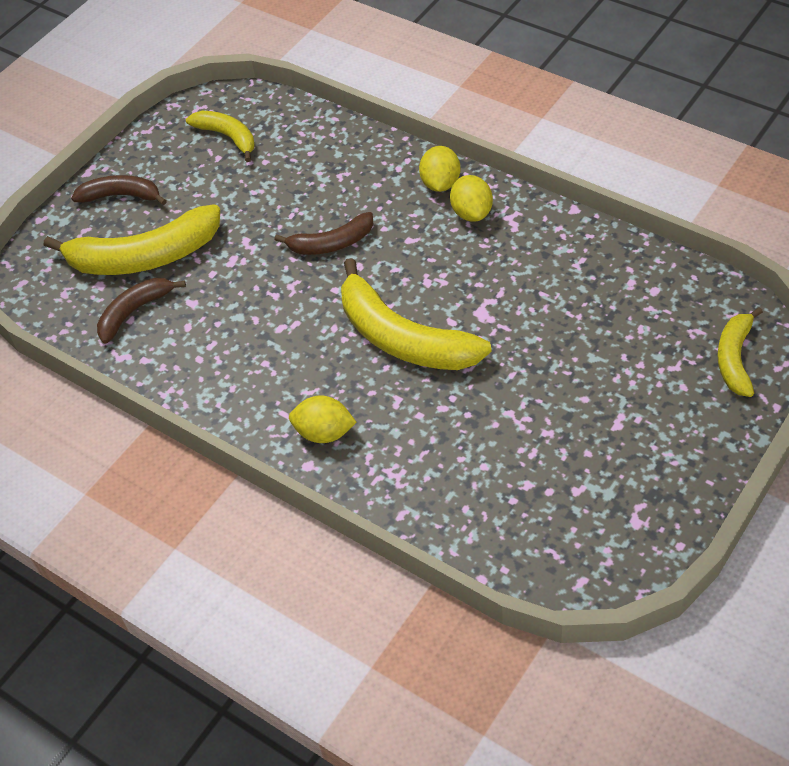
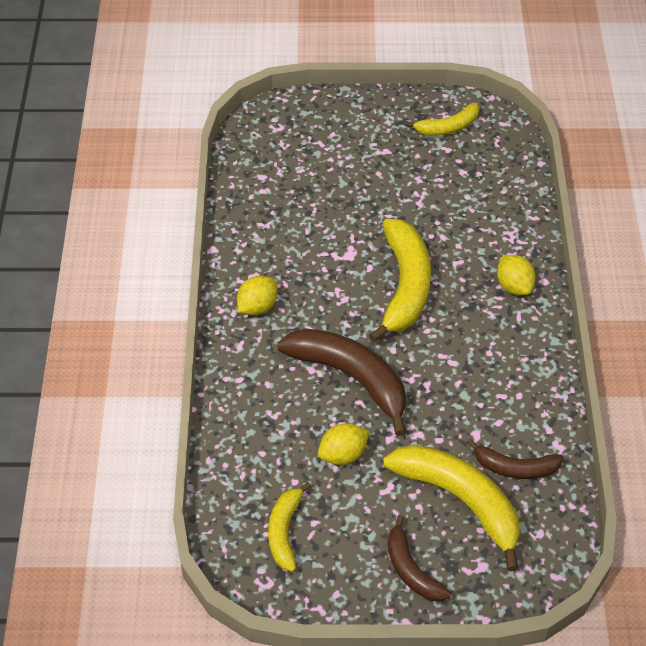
camera: 130 degrees left, 0 degrees up
(332, 243) = (351, 377): brown banana -> brown banana, size x1.76
(440, 183) = (239, 342): yellow lemon -> yellow lemon (343, 454)
(734, 358) = (292, 119): yellow banana -> yellow banana (448, 127)

